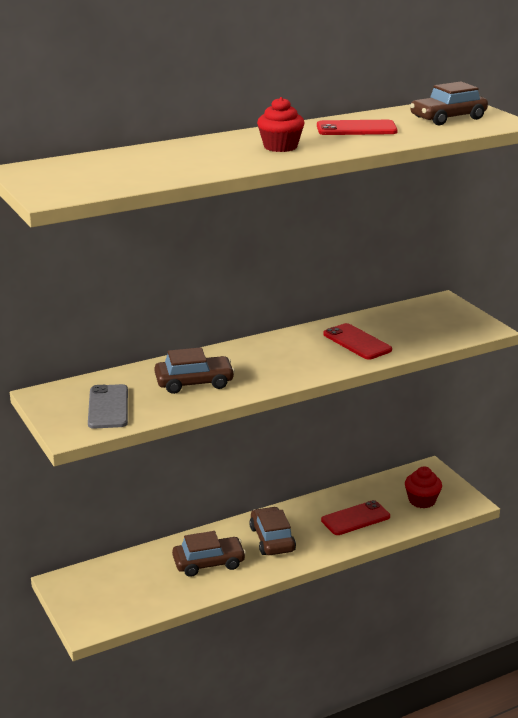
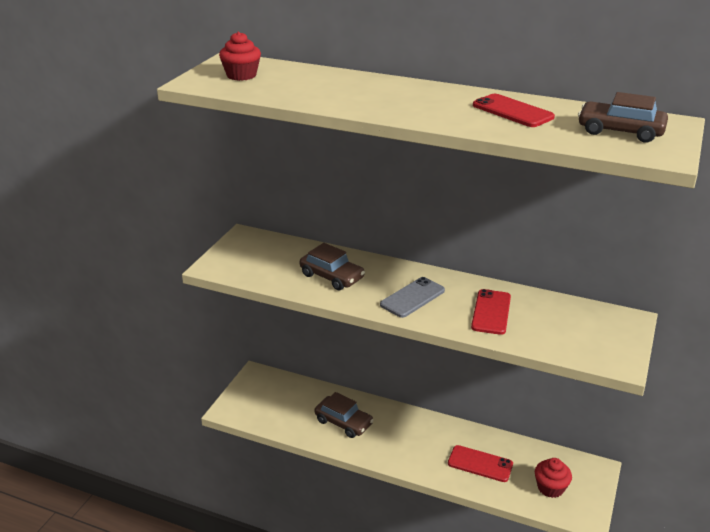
camera: 50 degrees right, 5 degrees up
(108, 407) = (258, 263): grey phone -> grey phone (412, 298)
(272, 539) = (403, 436): brown car -> none
(280, 147) = (414, 104): red cupcake -> red cupcake (241, 75)

